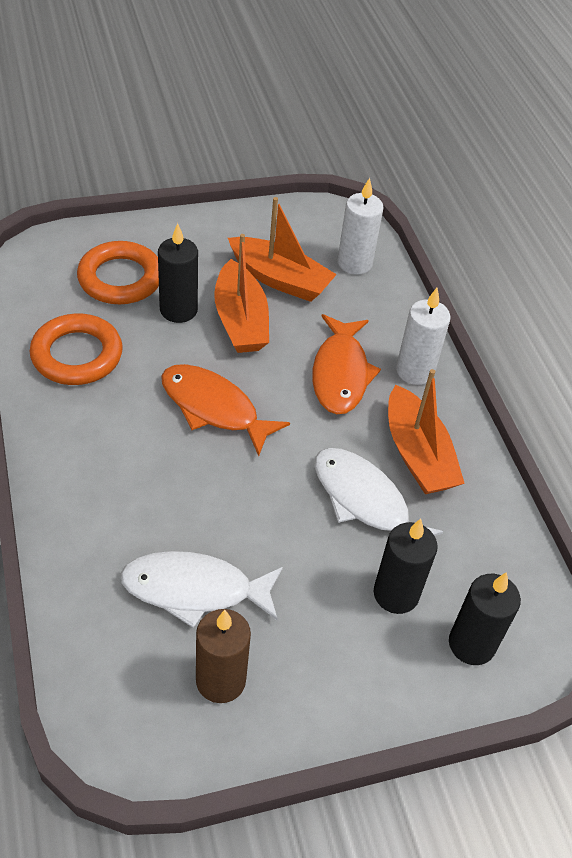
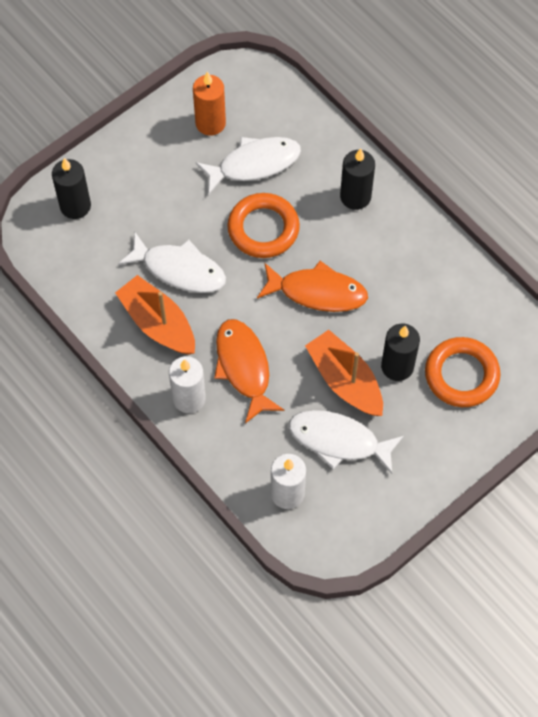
camera: 160 degrees right, 15 degrees up
(77, 355) = (440, 288): orange ring -> orange ring (263, 229)
(220, 680) = (210, 123): brown candle -> orange candle
(280, 279) = (339, 441): orange boat -> white fish
(396, 594) = (132, 216): black candle -> black candle (355, 197)

